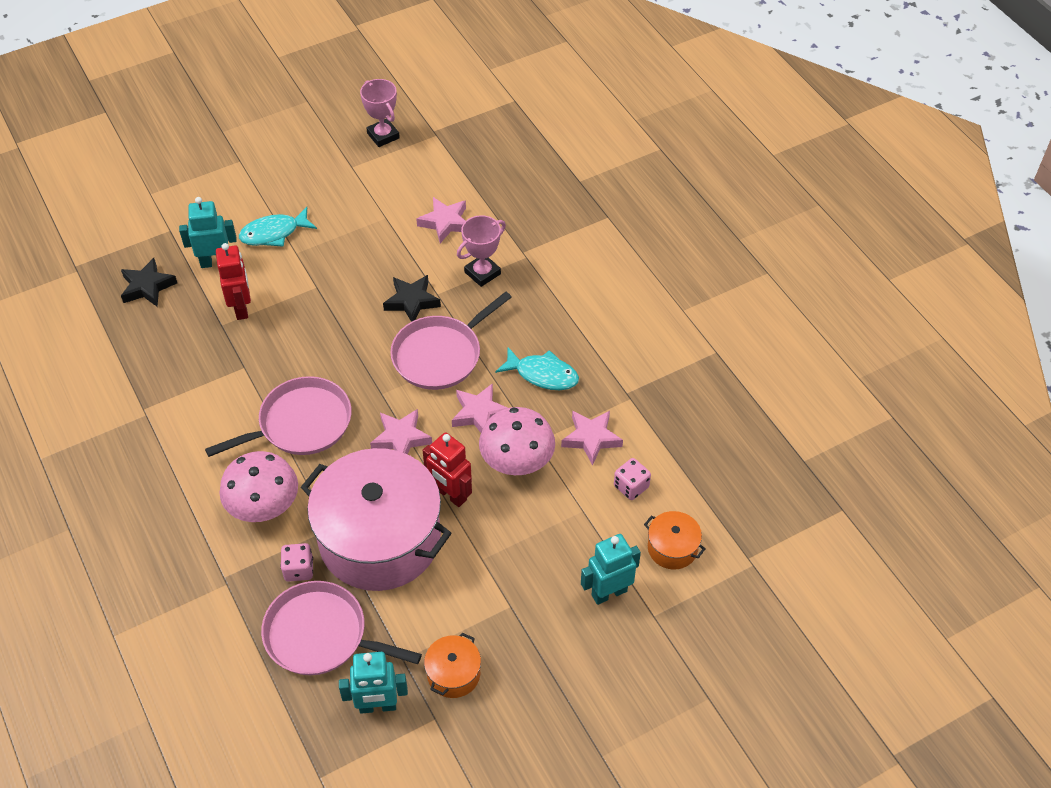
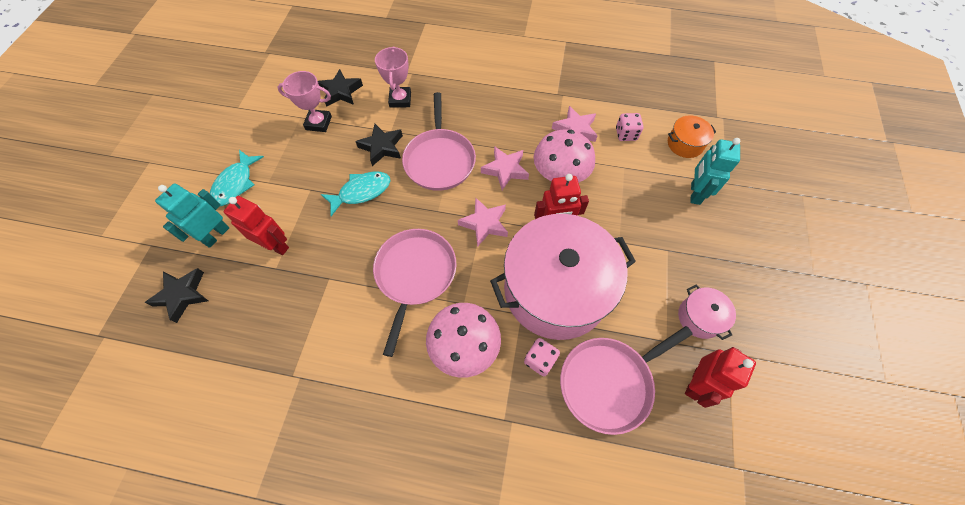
camera: 50 degrees left, 10 degrees up
(377, 706) = (696, 384): turquoise robot -> red robot
(383, 135) = (235, 76): pink trophy -> pink trophy (318, 123)
(445, 223) = (341, 92): pink star -> black star
(453, 674) = (699, 317): orange pot -> pink pot
(542, 374) = (506, 121): turquoise fish -> turquoise fish (361, 192)

